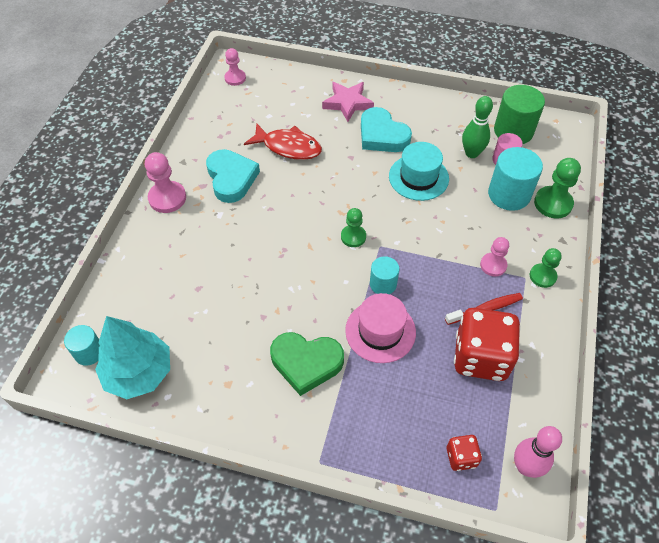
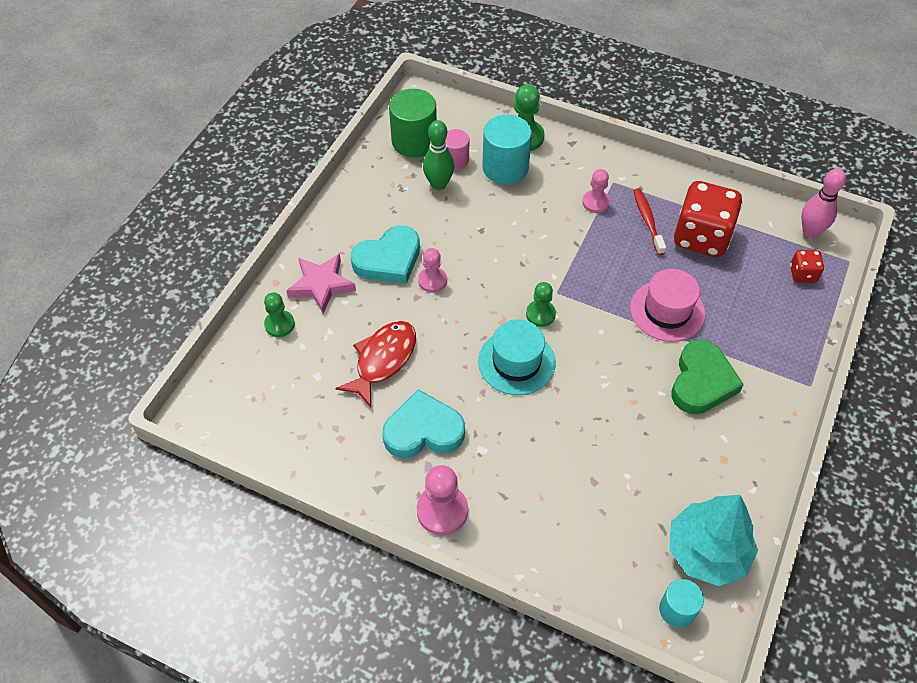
camera: 80 degrees left, 0 degrees up
(235, 78) = (227, 409): pink pawn -> pink pawn (432, 281)
(383, 284) = (608, 298): turquoise cylinder -> none
(418, 177) = (464, 238): turquoise hat -> turquoise hat (516, 362)
(542, 276) = (613, 168): green pawn -> green pawn (279, 324)

